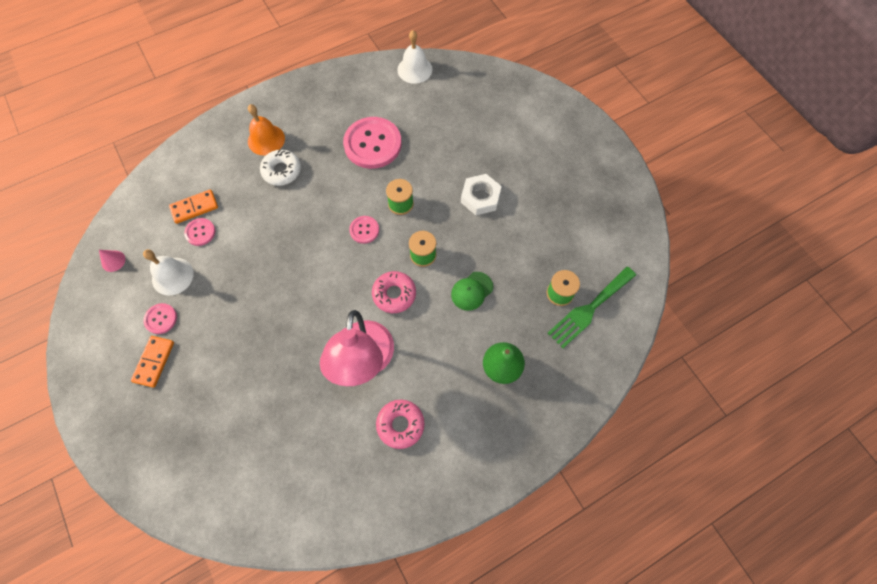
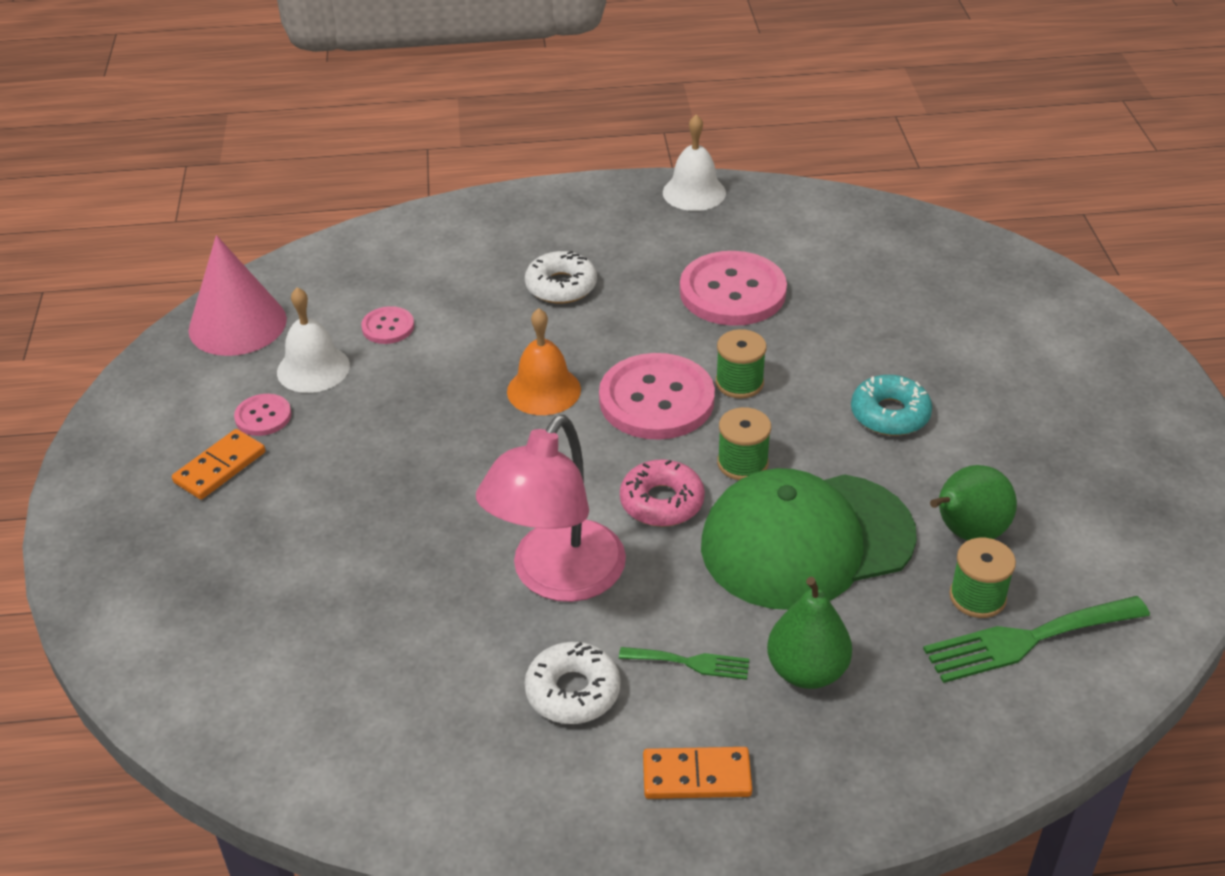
camera: 25 degrees right, 25 degrees down
(113, 261) = (237, 324): pink cone -> pink cone, size x2.40
(194, 207) = (397, 294): orange domino -> orange domino (696, 776)
(266, 139) = (558, 241): orange bell -> orange bell (544, 390)
(364, 230) = (656, 400): pink button -> pink button, size x2.08
(400, 425) = (573, 691): pink donut -> white donut
(414, 69) = (858, 215): white bell -> white bell (694, 192)
(448, 385) = (690, 663): none -> green fork
(472, 291) = (806, 541): green cap -> green cap, size x2.42
(480, 197) = (890, 414): white nut -> turquoise donut
(541, 257) = (966, 533): none -> green pear

